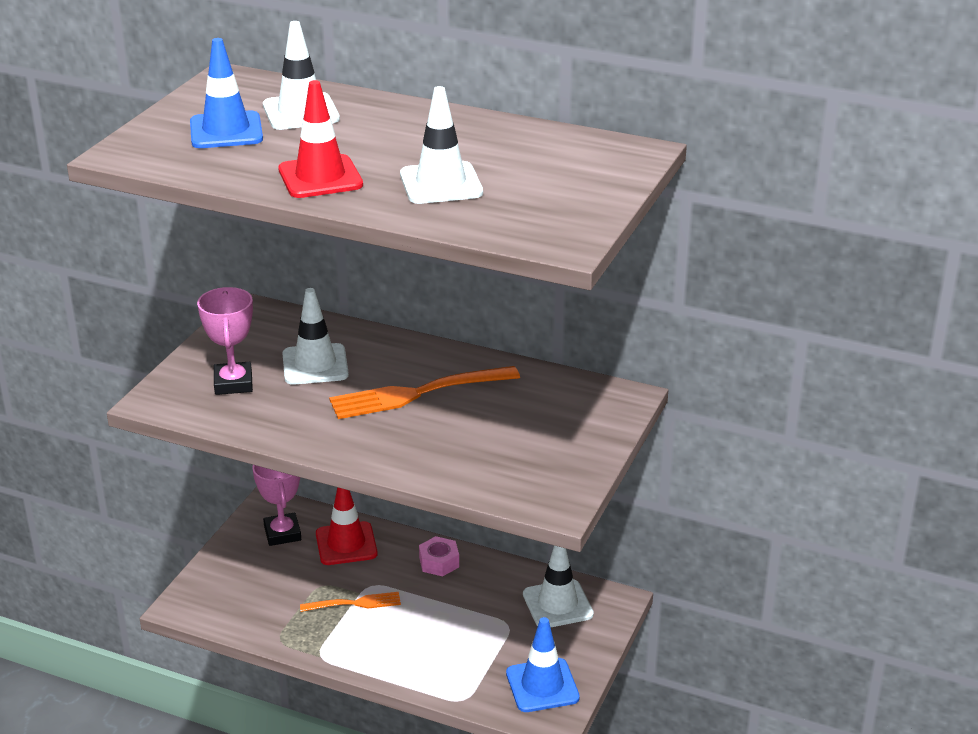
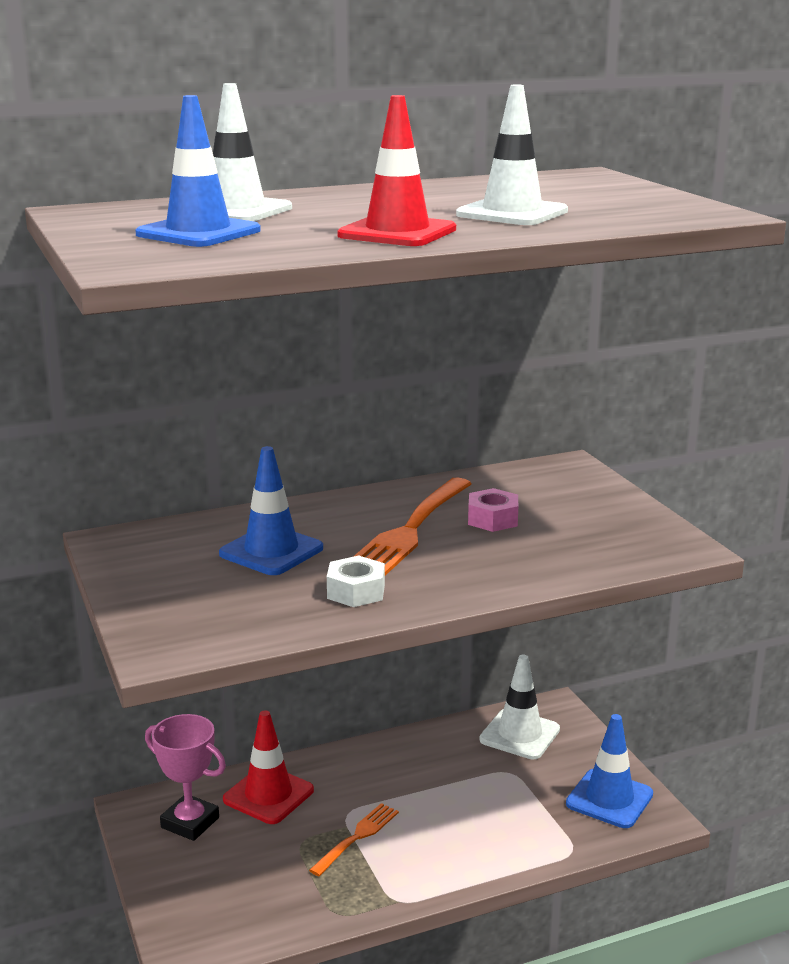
camera: 45 degrees left, 10 degrees down
(233, 383) = (218, 599): pink trophy -> none
(307, 420) = (356, 591): none -> white nut
(315, 365) = (271, 551): white traffic cone -> blue traffic cone
(439, 562) = (376, 760): pink nut -> pink nut (492, 519)

